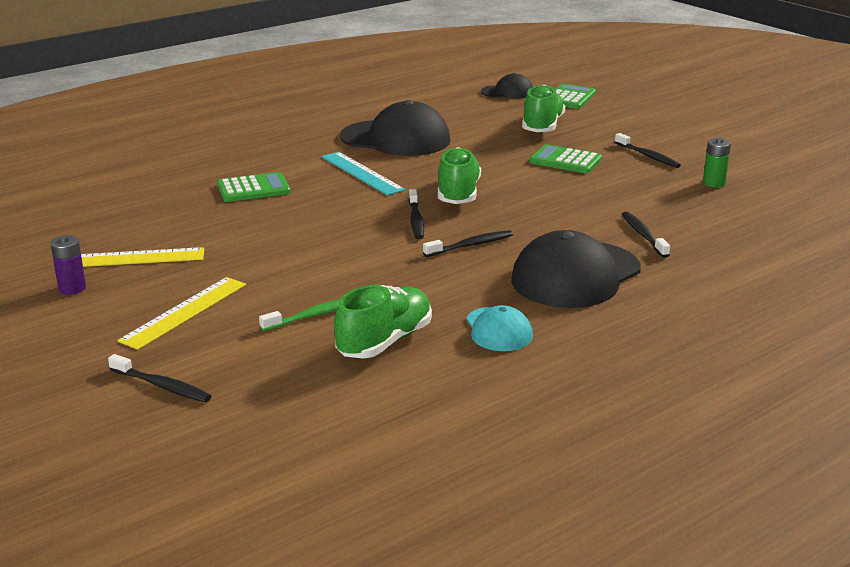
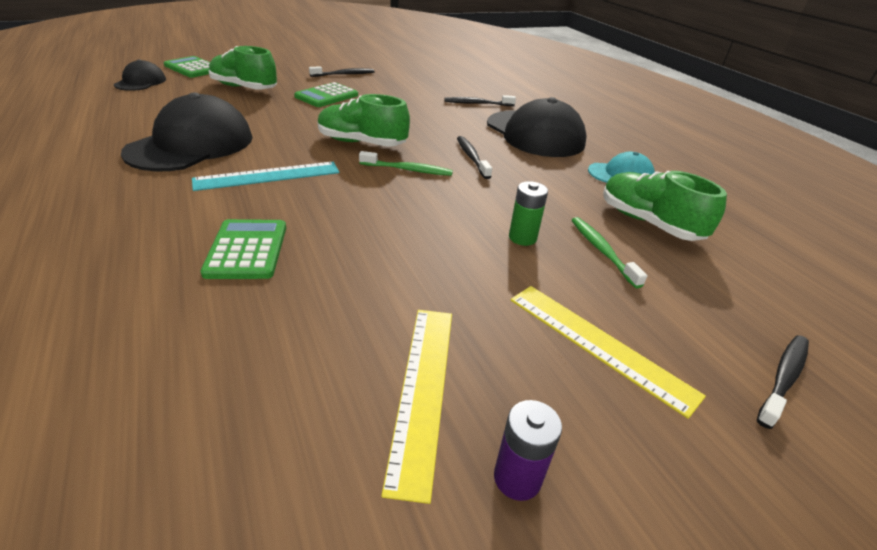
camera: 80 degrees left, 10 degrees up
(416, 220) = (407, 170): black toothbrush -> green toothbrush
(714, 183) = (405, 71): green battery -> green battery (522, 238)

